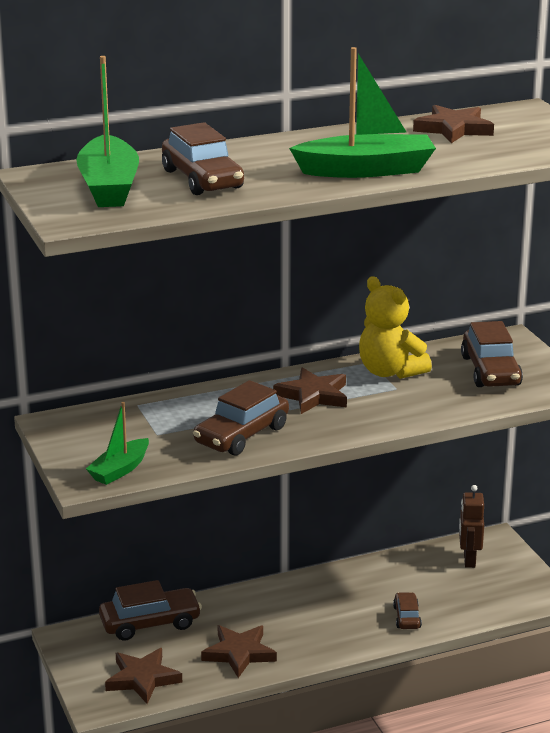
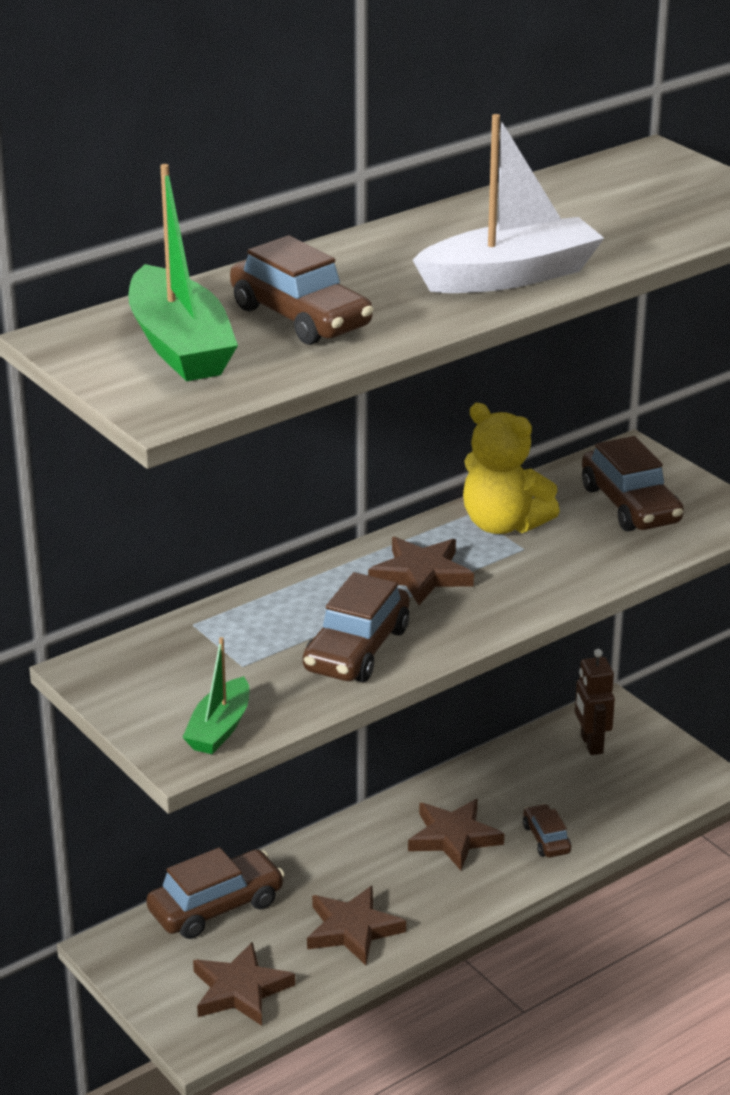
camera: 15 degrees left, 5 degrees up
(366, 170) = (510, 276): green boat -> white boat
(453, 129) = (581, 196): brown star -> brown star (453, 837)

